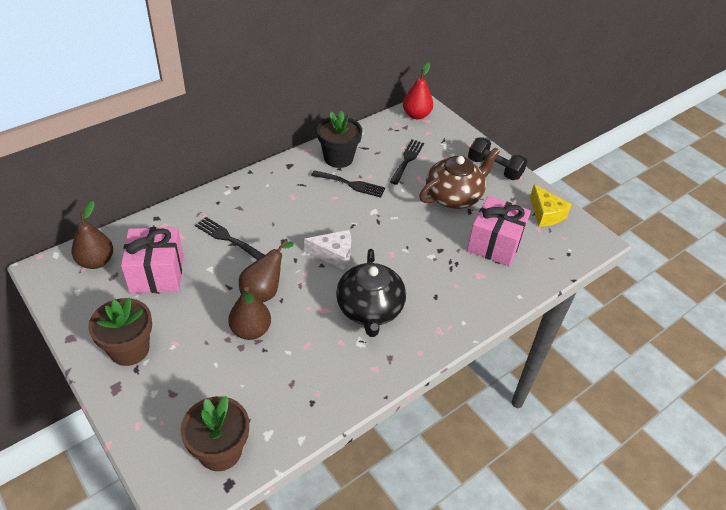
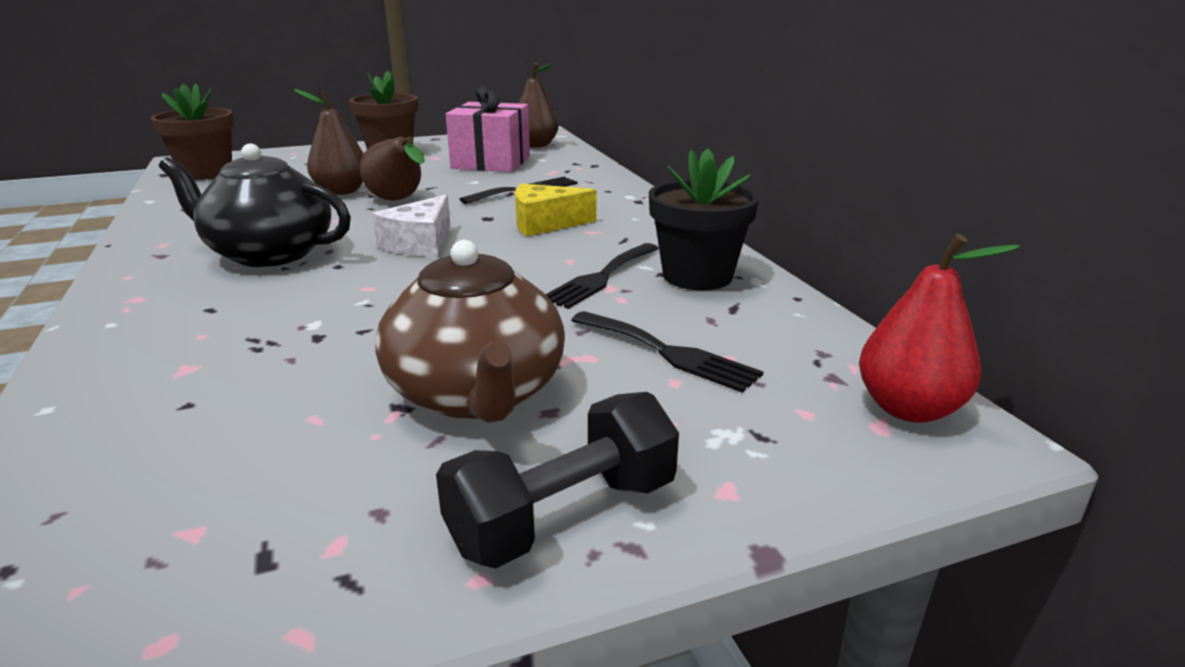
camera: 110 degrees right, 20 degrees down
(494, 244) = (242, 416): pink gift -> none
(546, 214) = (230, 581): yellow cheese -> yellow cheese (545, 224)

